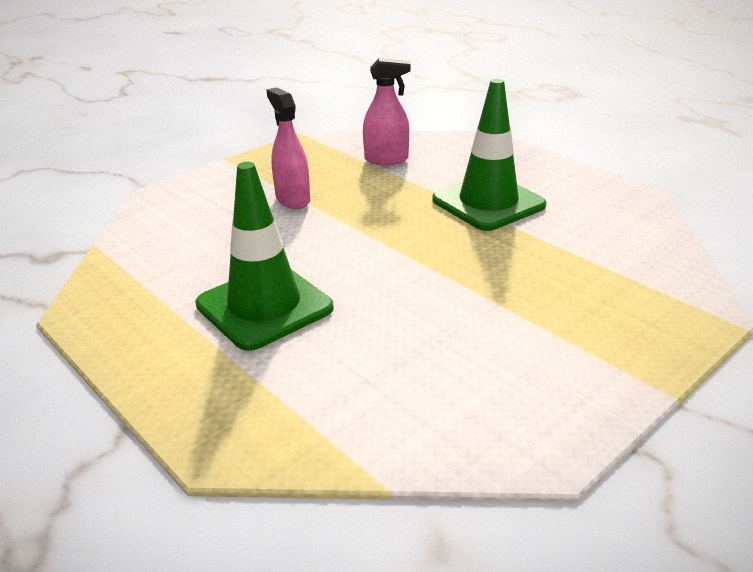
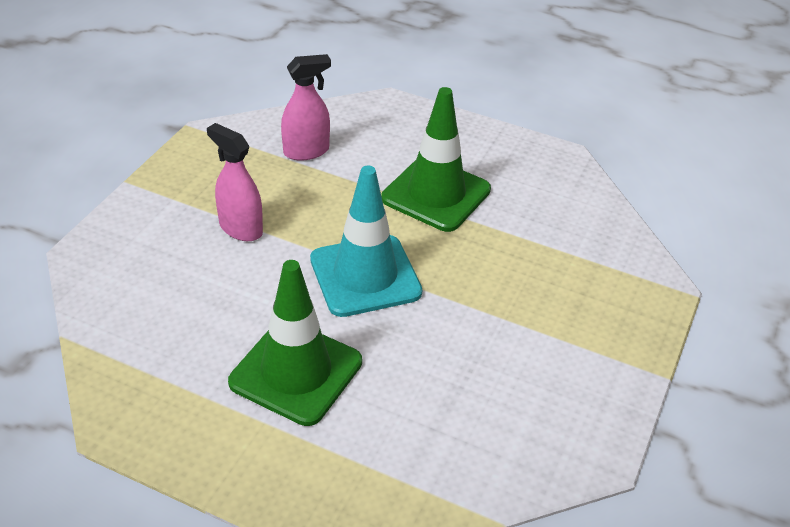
camera: 25 degrees left, 10 degrees up
(380, 249) = (365, 276): none -> turquoise traffic cone

